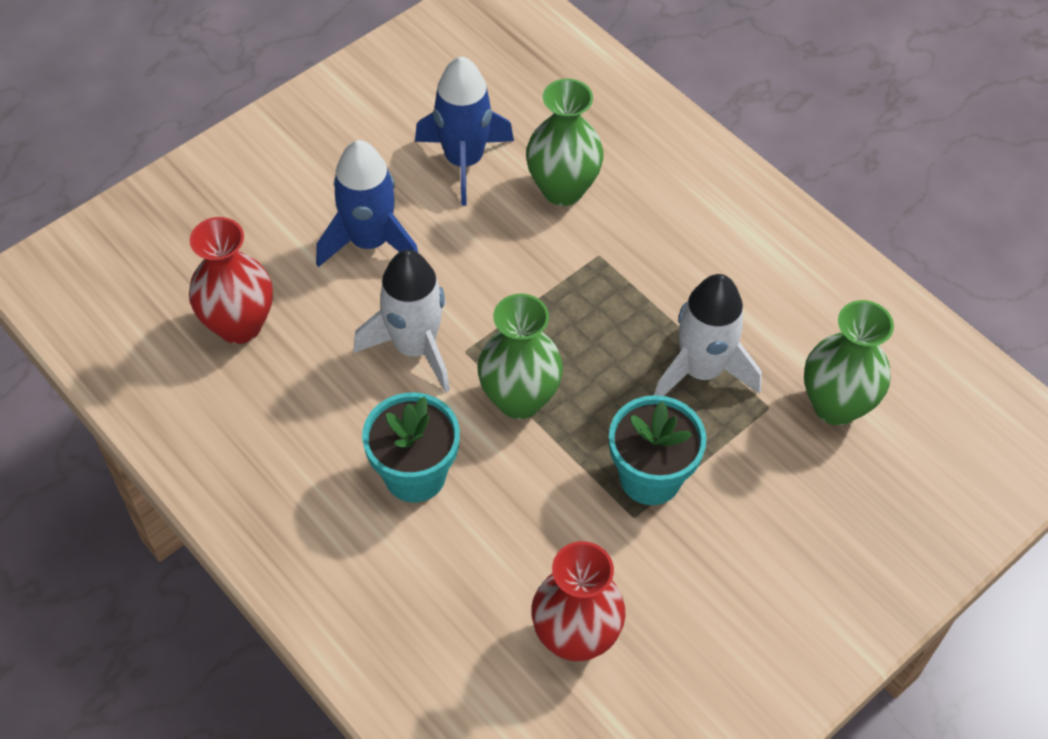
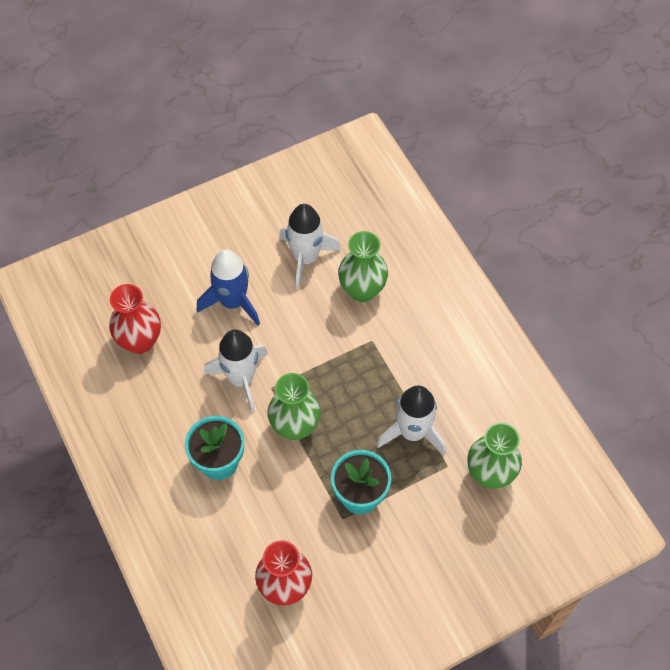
camera: 15 degrees right, 5 degrees up
(464, 161) = (306, 258): blue rocket -> white rocket

